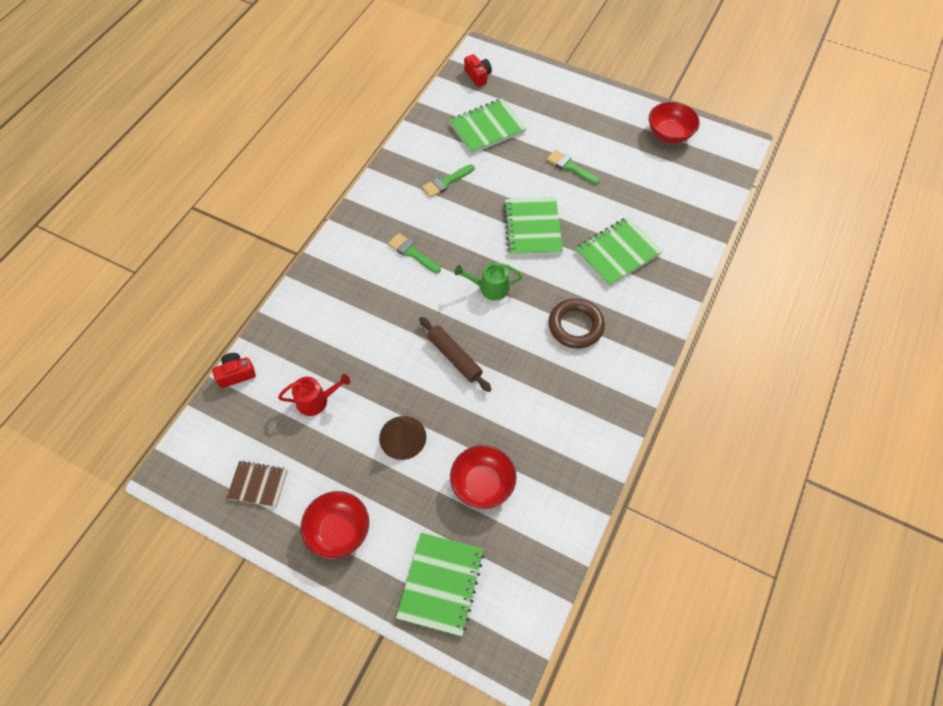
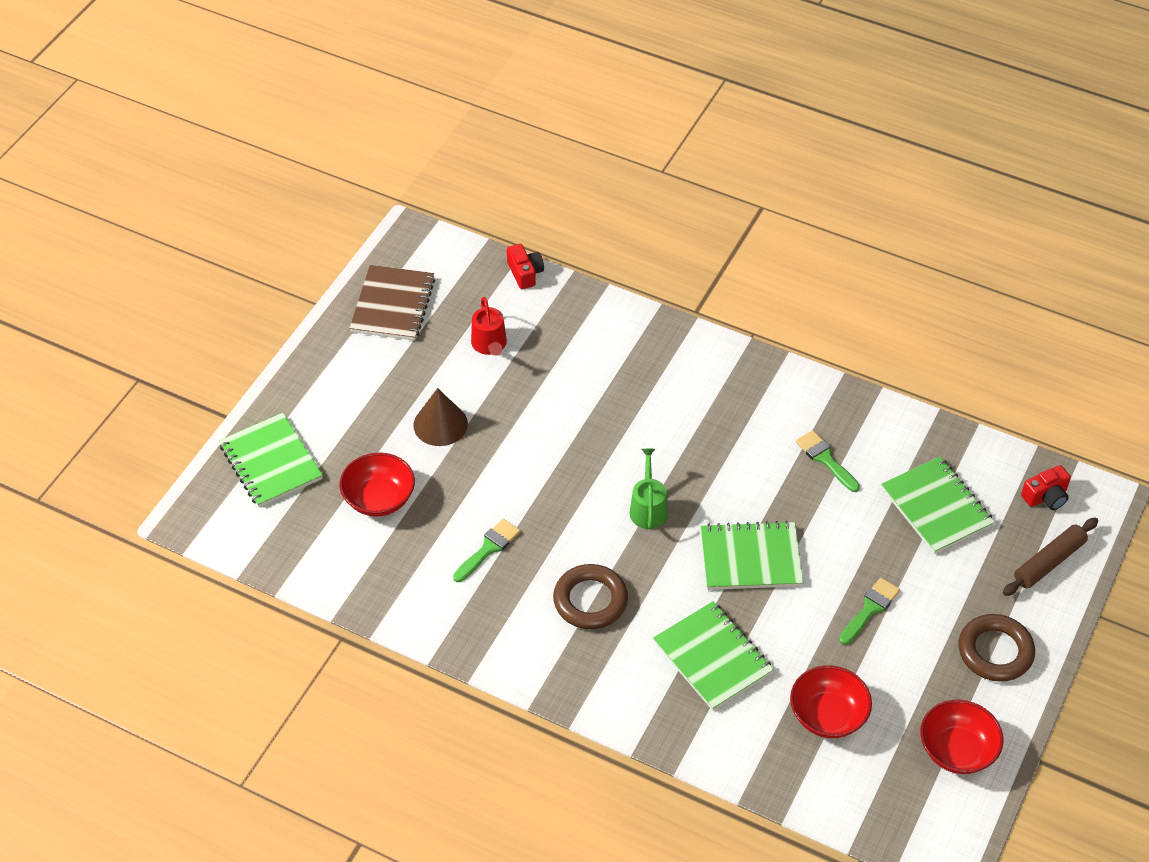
camera: 90 degrees right, 10 degrees down
(258, 484) = (393, 305): brown notebook -> brown notebook, size x1.60
(339, 530) = (336, 374): red bowl -> red bowl (828, 715)
(412, 252) = (701, 425): green brush -> green brush (488, 548)
(441, 584) = (271, 462): green notebook -> green notebook turned 45 degrees clockwise
(454, 357) = (544, 471): brown rolling pin -> brown rolling pin (1049, 562)
(596, 110) = (995, 651): none -> brown ring

